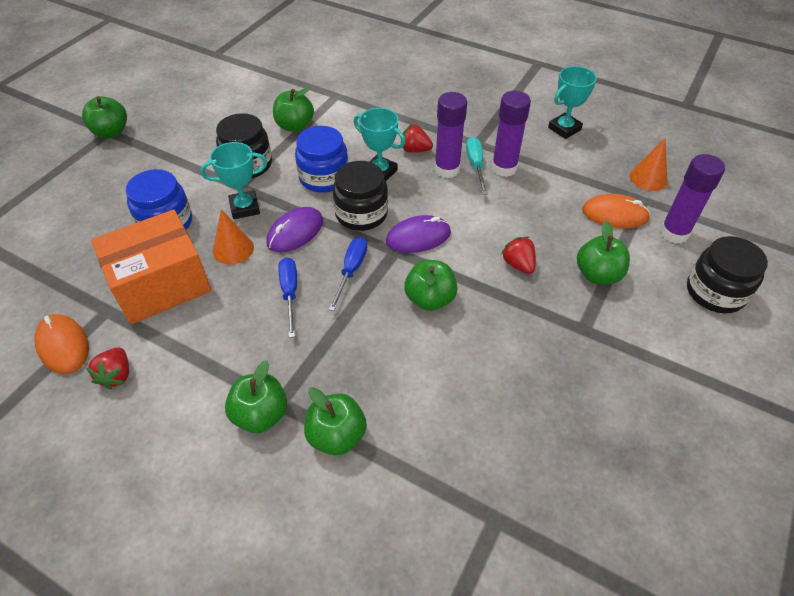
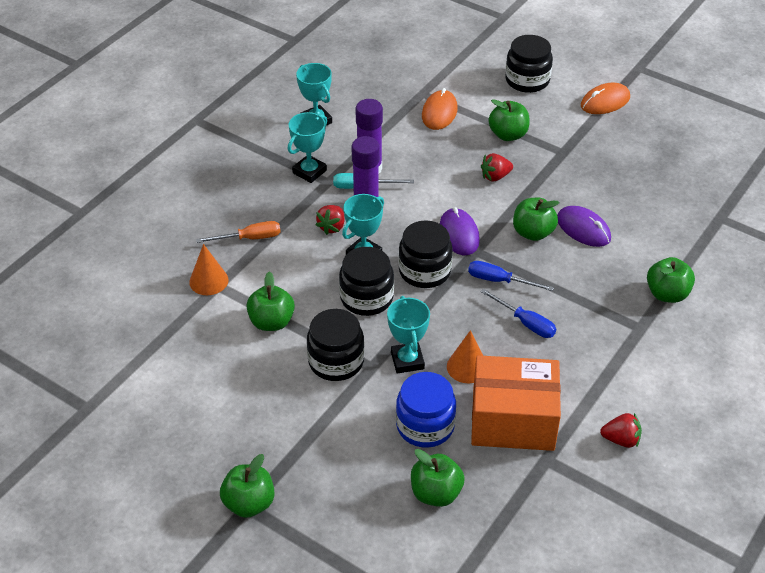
camera: 85 degrees left, 5 degrees down
(63, 345) = (589, 487): orange mouse -> orange mouse (605, 102)
(161, 284) = (513, 420): orange box -> orange box turned 60 degrees counterclockwise
(260, 415) = (653, 339): green apple -> green apple (436, 493)
(290, 293) = (525, 323): blue screwdriver -> blue screwdriver turned 135 degrees counterclockwise
(295, 232) = (446, 320): purple mouse -> purple mouse (583, 229)
(324, 177) = (366, 298): blue jar -> black jar
(393, 105) = (249, 238): none -> orange screwdriver
(488, 131) = (309, 172): none -> turquoise trophy
(648, 178) = (395, 85): orange cone -> orange cone (208, 281)
(674, 233) = (464, 86): purple glue stick -> none

